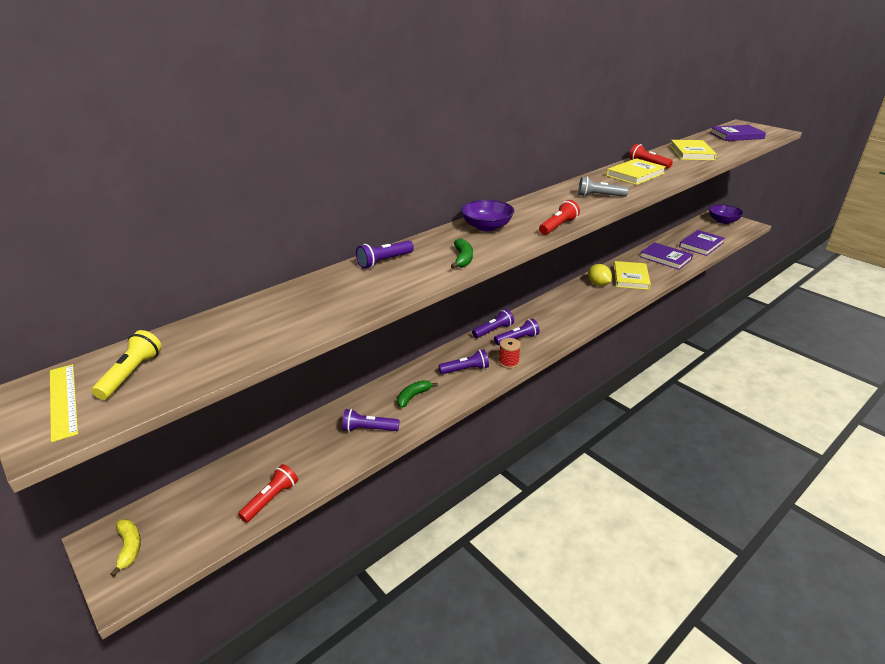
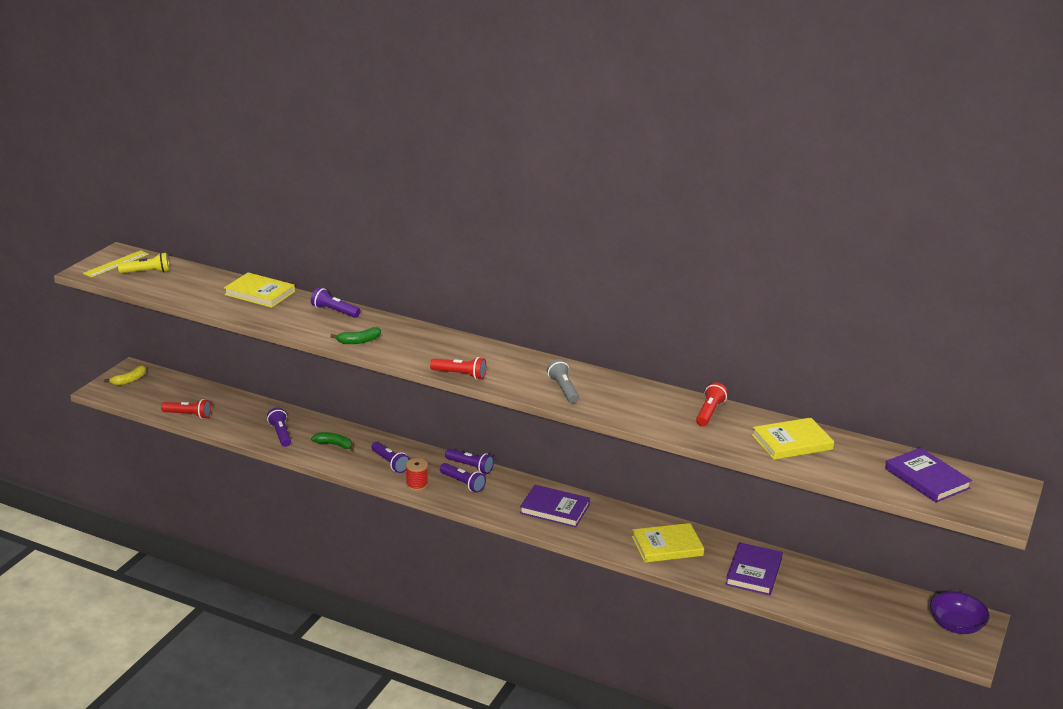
camera: 65 degrees right, 5 degrees down
(486, 227) = (434, 341): purple bowl -> none
(598, 284) = (628, 522): yellow lemon -> none
(635, 174) = (658, 406): yellow book -> yellow book (260, 293)
(701, 245) = (831, 603): purple book -> purple book (555, 509)

